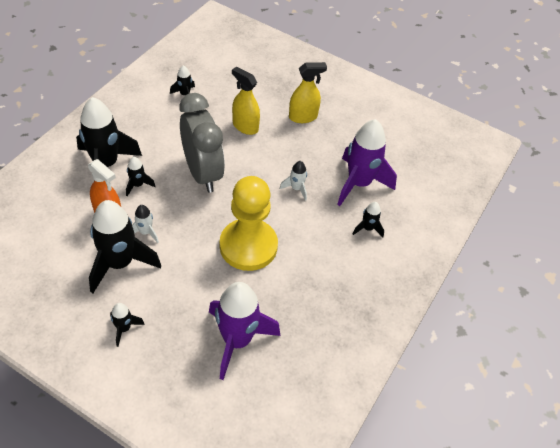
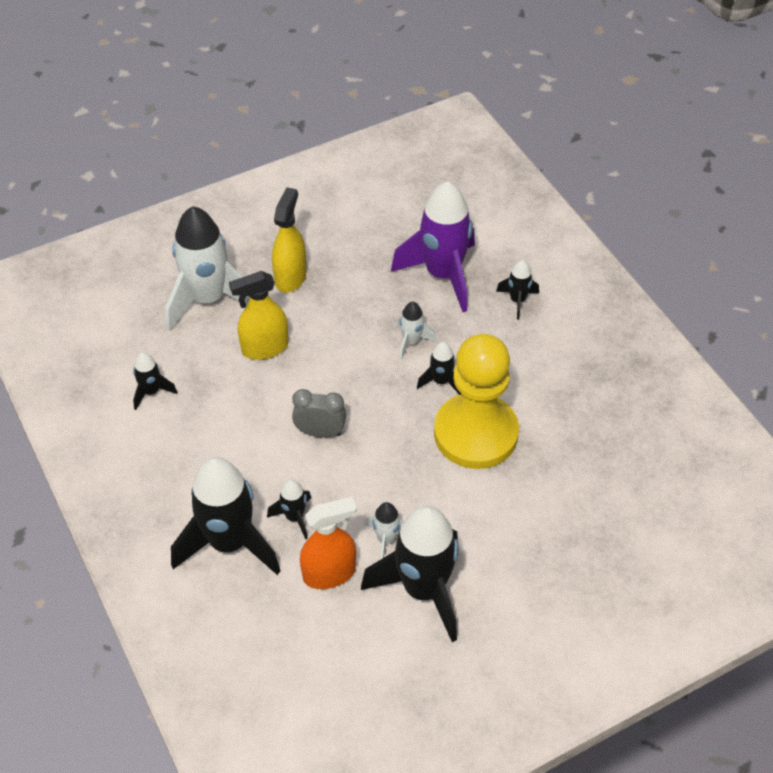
camera: 55 degrees left, 0 degrees up
(124, 328) = (532, 622): black rocket -> black rocket (441, 381)
(202, 173) = (320, 432): grey clock -> grey clock, size x0.48
(237, 340) = (611, 505): purple rocket -> none
(262, 90) = (208, 299): none -> white rocket

